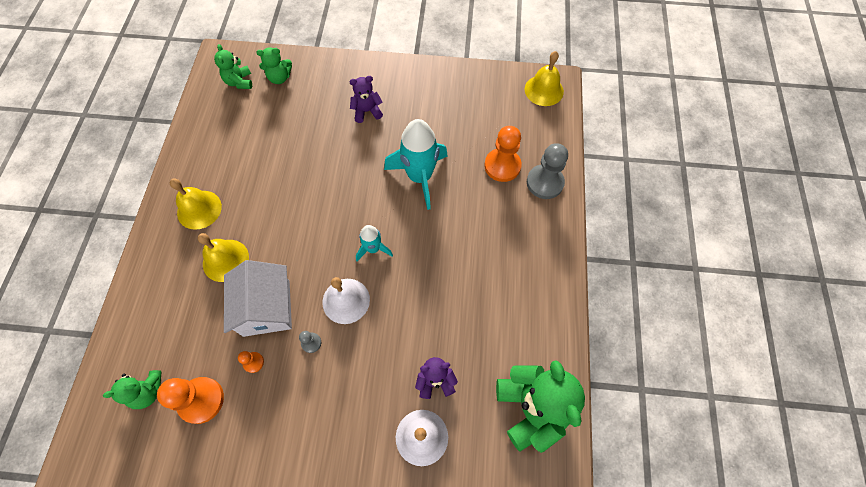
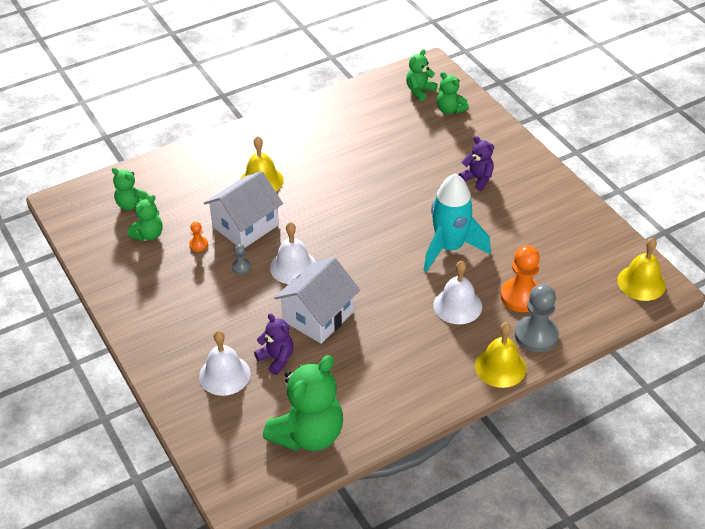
camera: 55 degrees right, 20 degrees down
(199, 209) = (287, 141): yellow bell -> yellow bell (500, 367)
(201, 400) = (148, 235): orange pawn -> green teddy bear
(373, 249) = (353, 257): turquoise rocket -> none
(415, 317) = (318, 316): none -> white house
(480, 211) = (457, 305): none -> white bell

